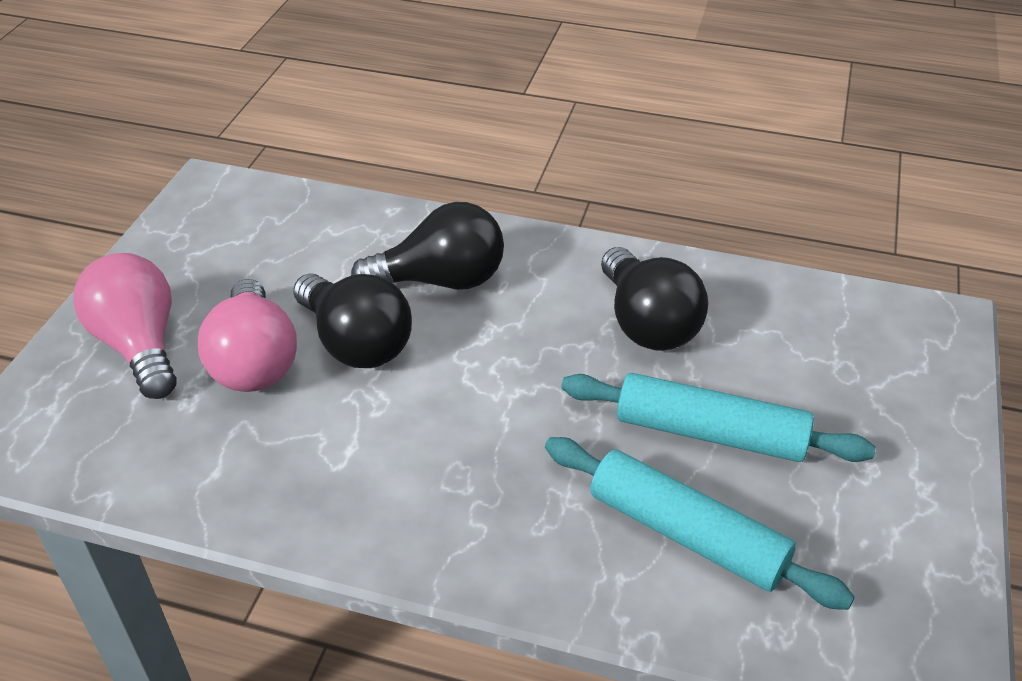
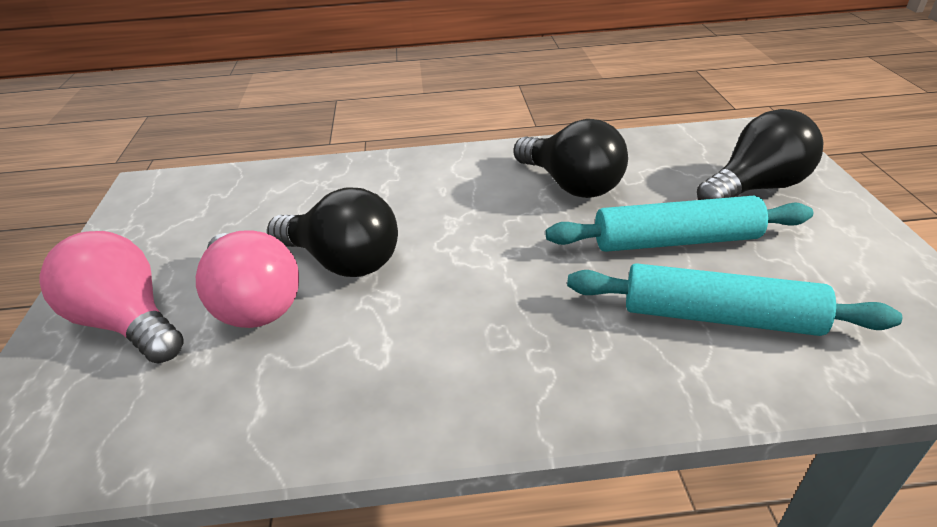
camera: 20 degrees left, 5 degrees down
(441, 280) = (390, 199): black light bulb -> black light bulb (755, 188)

